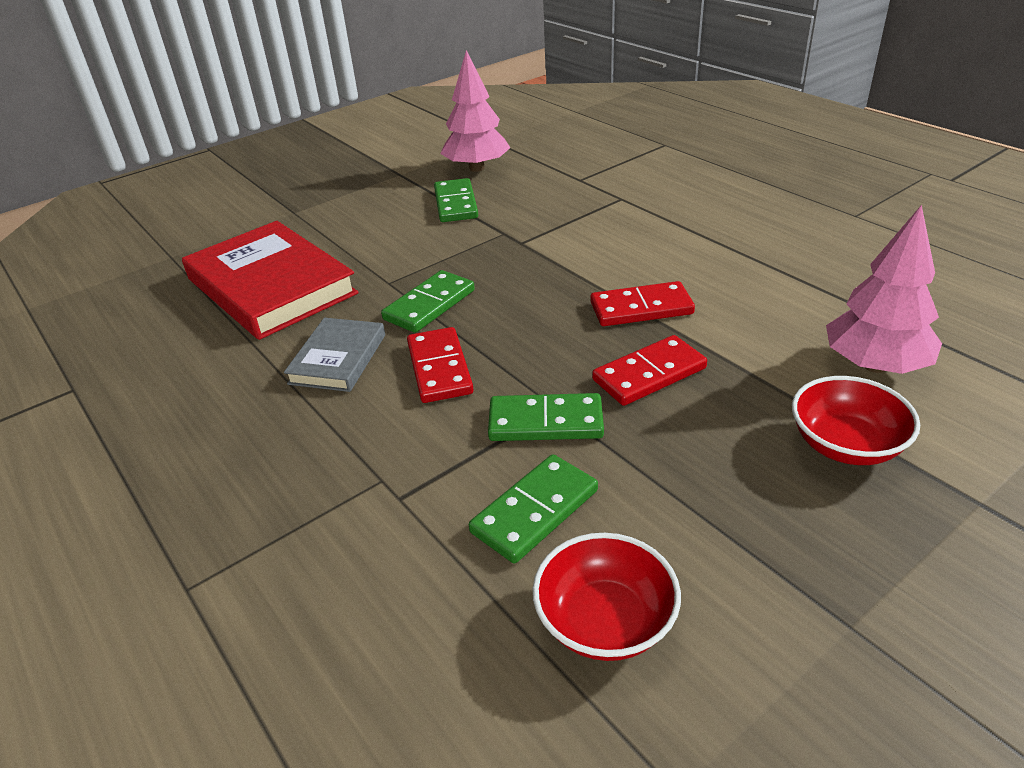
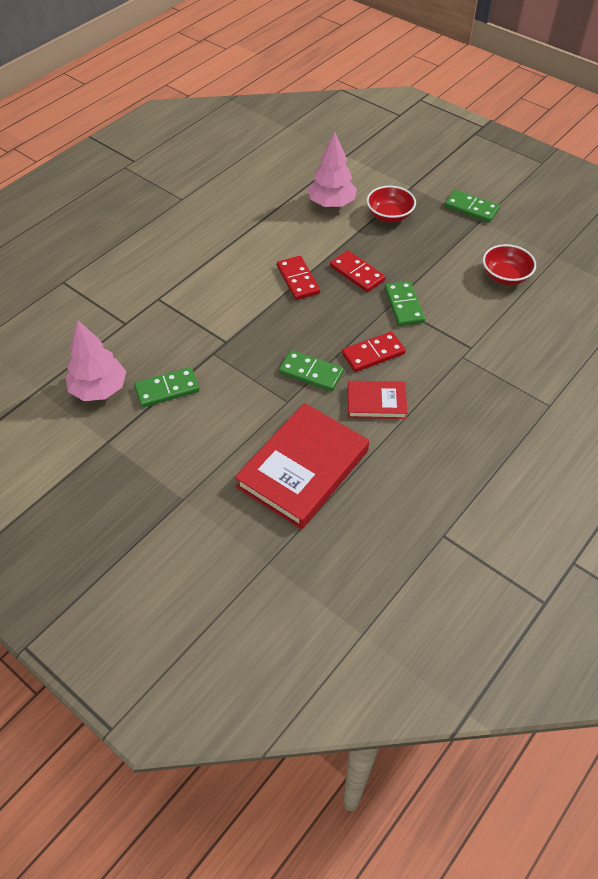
camera: 105 degrees left, 15 degrees up
(338, 359) = (376, 402): grey book -> red book
(534, 511) = (461, 301): green domino -> green domino (471, 208)

